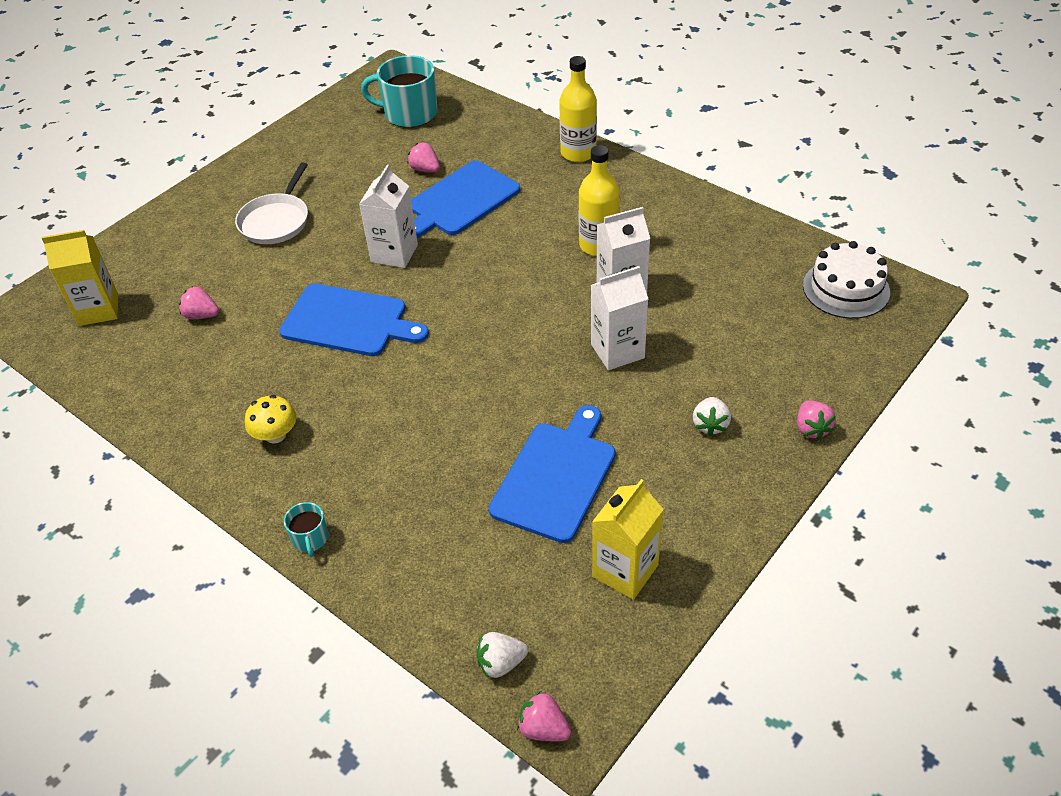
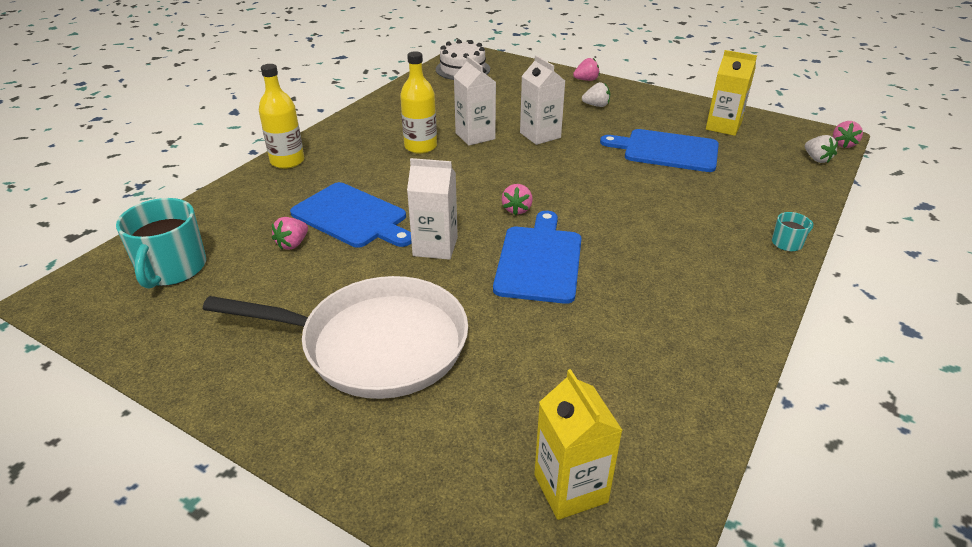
camera: 100 degrees left, 10 degrees down
(201, 315) = (556, 373): pink strawberry -> pink strawberry (517, 209)
(275, 435) = (698, 281): yellow mushroom -> none
(276, 221) = (376, 344): white pan -> white pan, size x1.76

